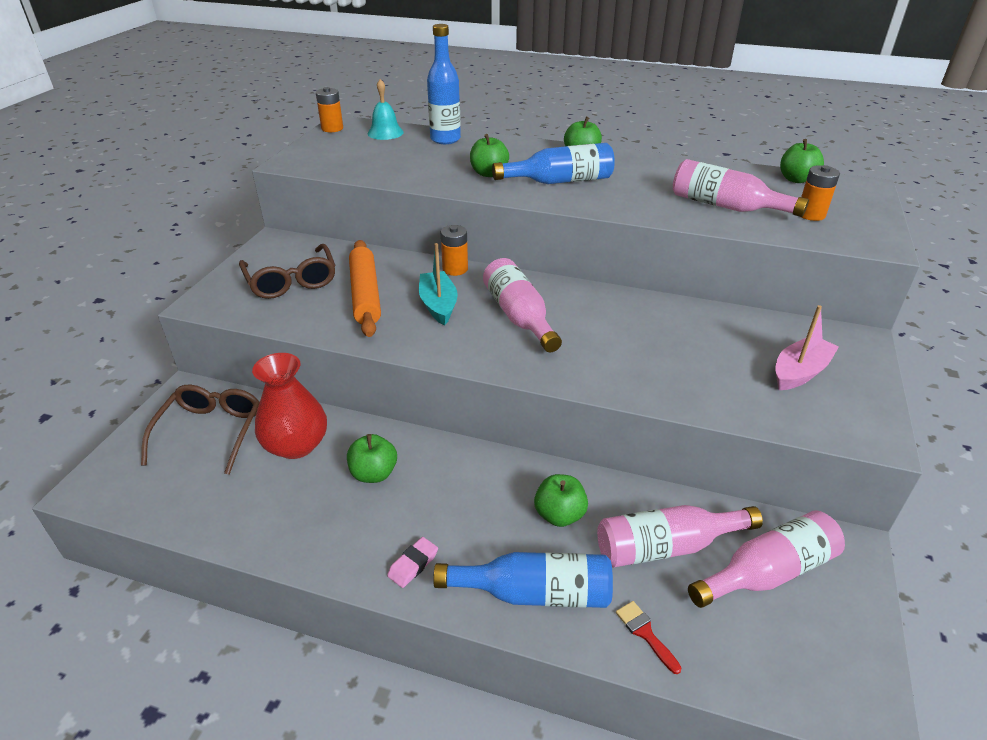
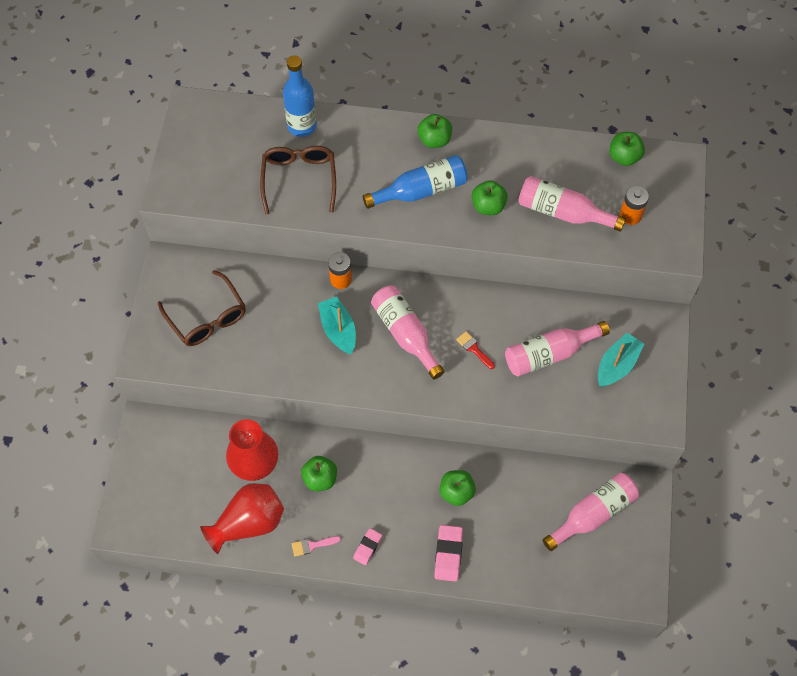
camera: 10 degrees left, 25 degrees up
(211, 432) = (184, 460): brown glasses -> brown glasses (299, 179)
(257, 509) = (248, 523): none -> red vase
(332, 128) = (185, 119): orange battery -> none
(333, 550) = (312, 545): none -> pink brush
(365, 294) = (275, 326): orange rolling pin -> none
(385, 133) = (240, 120): turquoise bell -> none
(489, 173) = (356, 186): green apple -> green apple (488, 206)
(534, 593) = (448, 554): blue bottle -> pink eraser
(645, 633) = (518, 569): red brush -> red brush (474, 349)
(666, 546) = (529, 505): pink bottle -> pink bottle (549, 354)
(799, 372) = (617, 365): pink boat -> turquoise boat

